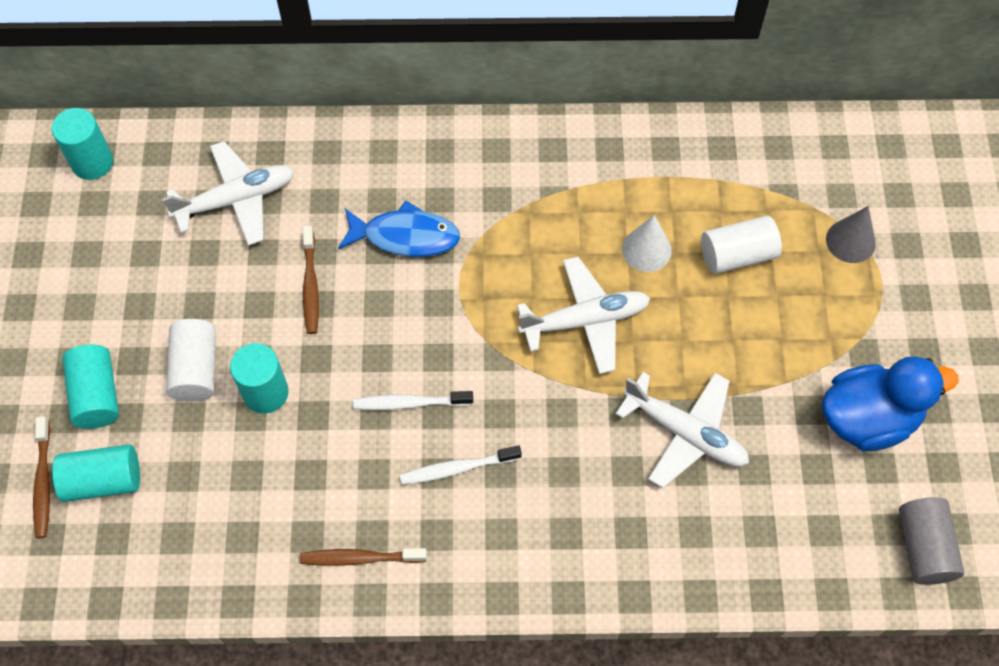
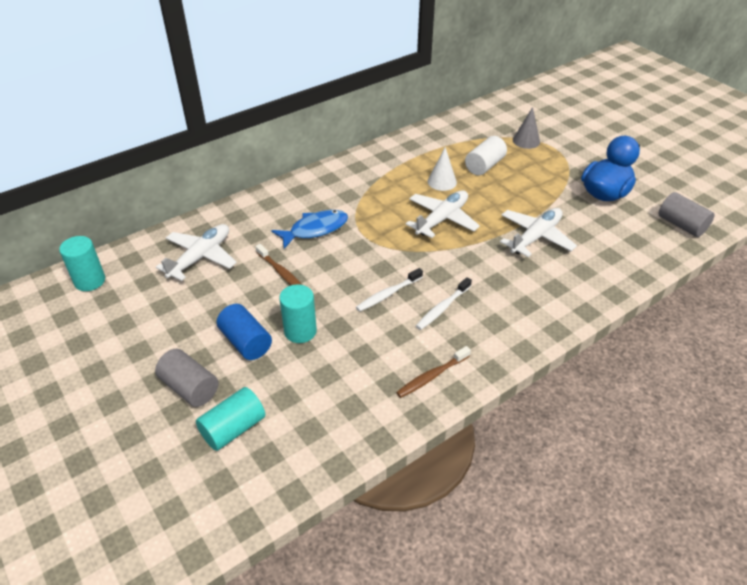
camera: 35 degrees left, 20 degrees down
(43, 482) = (190, 453): brown toothbrush -> none
(97, 395) = (190, 388): turquoise cylinder -> grey cylinder
(196, 369) = (246, 342): white cylinder -> blue cylinder
(685, 433) = (535, 237): white plane -> white plane turned 45 degrees counterclockwise

